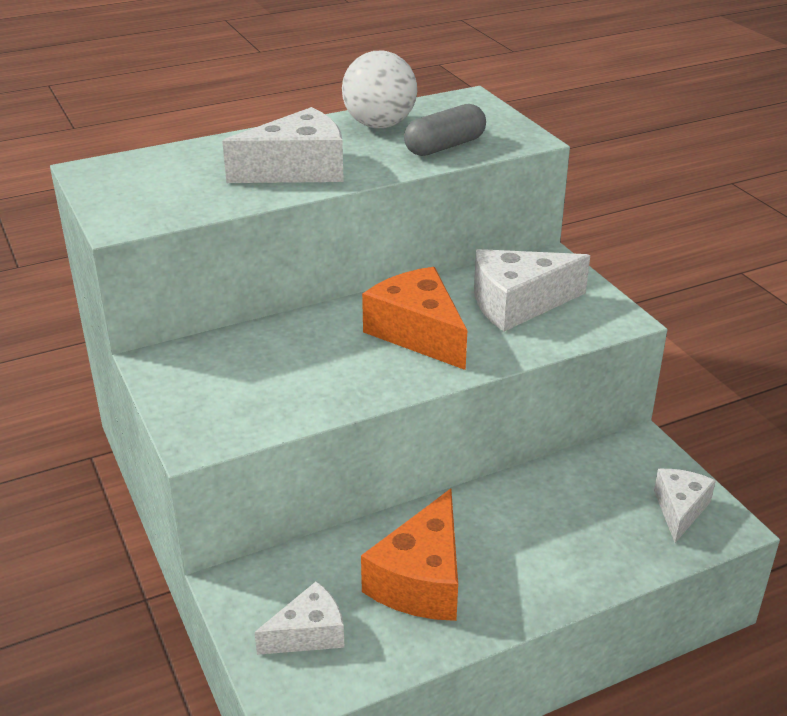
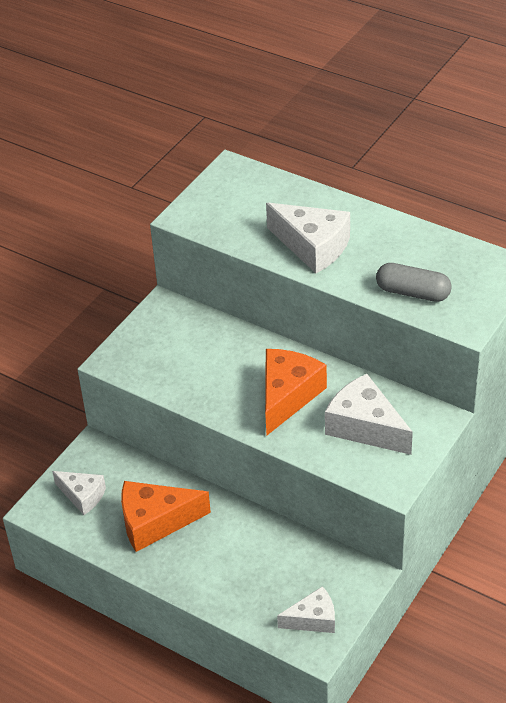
camera: 60 degrees right, 10 degrees up
(379, 125) = (415, 247): white ball -> none

